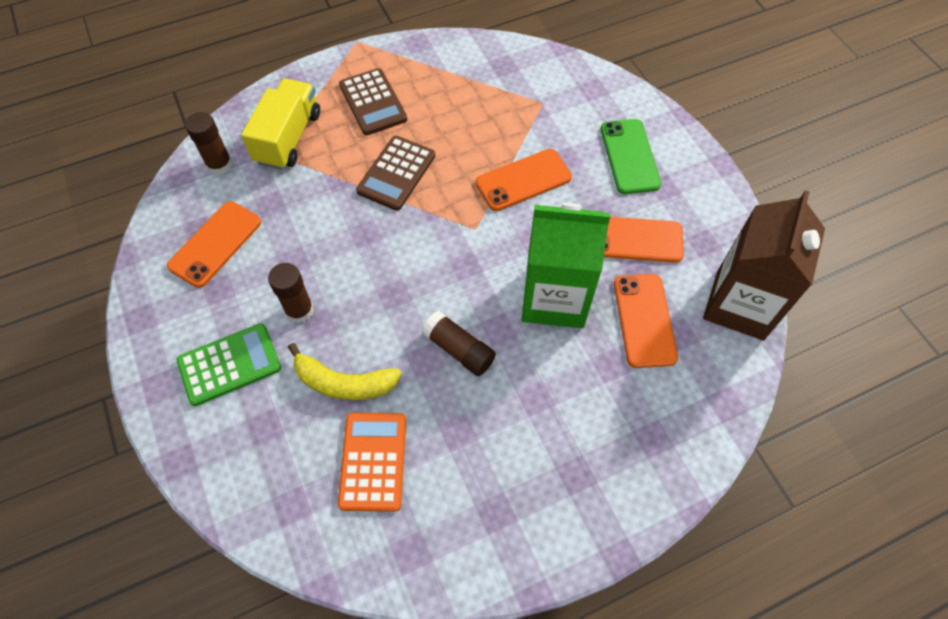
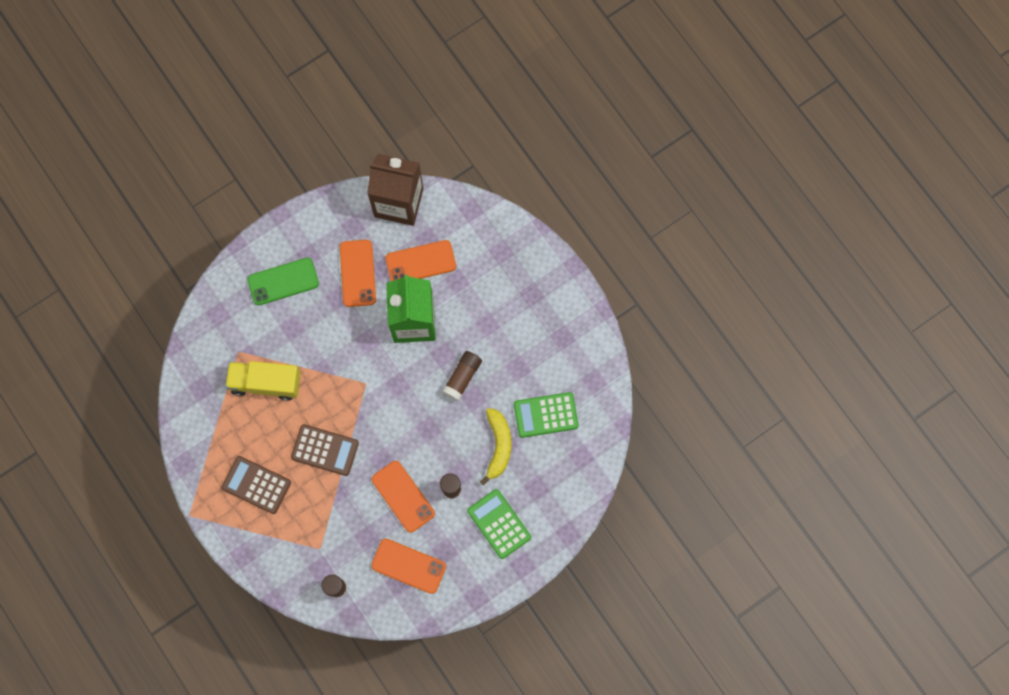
camera: 100 degrees left, 15 degrees up
(288, 138) = (303, 542): yellow truck -> yellow truck (266, 383)
(373, 102) = (256, 485): brown calculator -> brown calculator turned 120 degrees counterclockwise
(373, 461) = (546, 415): orange calculator -> green calculator
(523, 180) = (317, 356): orange phone -> orange phone (403, 496)

